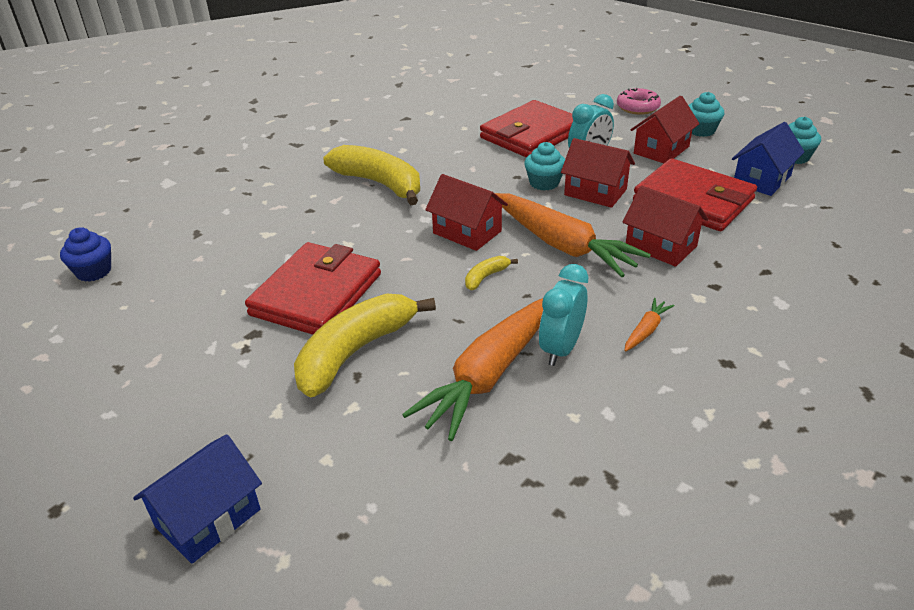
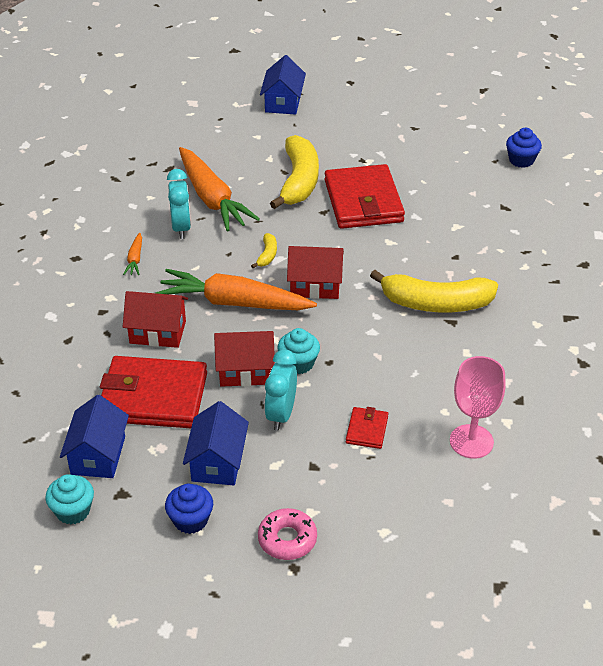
camera: 145 degrees right, 5 degrees up
(466, 111) = (471, 441): none -> pink goblet
(489, 375) = (212, 198): orange carrot -> orange carrot turned 150 degrees clockwise
(531, 134) = (367, 430): red wallet -> red wallet, size x0.45
(661, 150) = (217, 462): red house -> blue house
(701, 130) = (190, 520): turquoise cupcake -> blue cupcake

